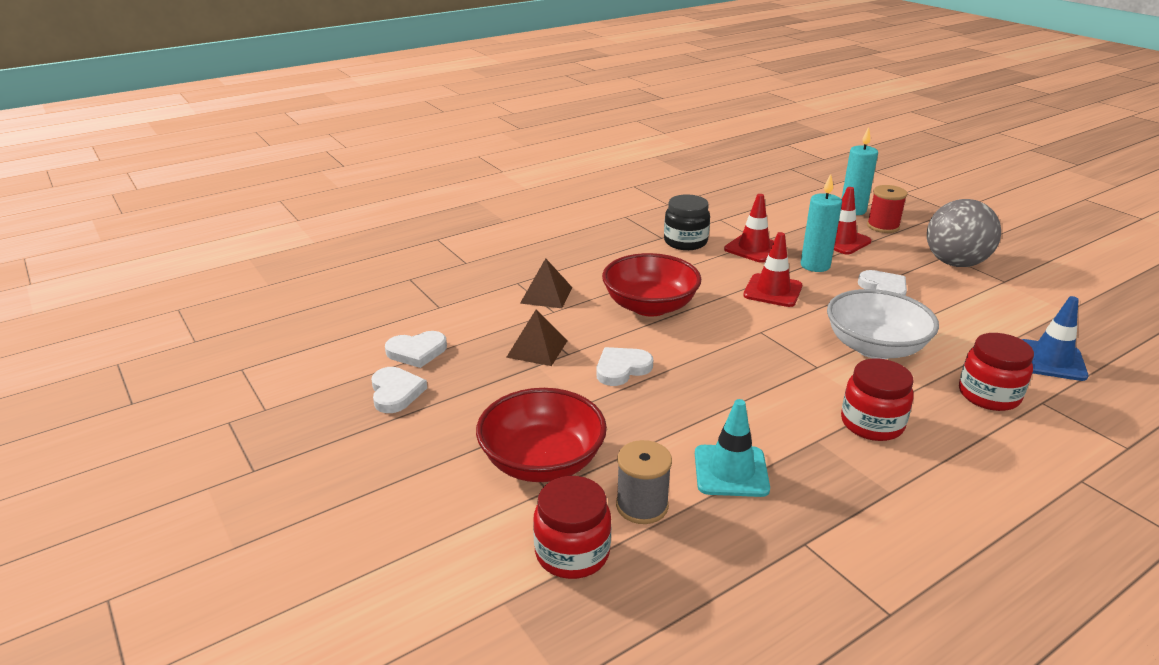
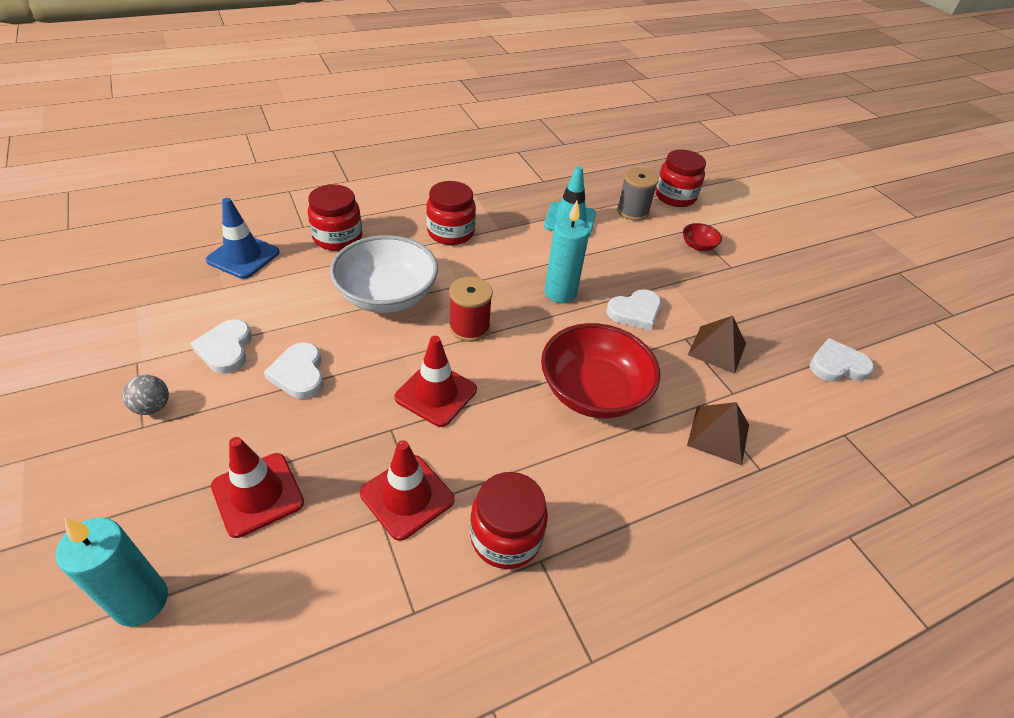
camera: 175 degrees left, 15 degrees up
(395, 392) = (832, 320): white heart -> white heart (226, 349)
(542, 461) = (698, 246): red bowl -> red bowl, size x0.43
(685, 242) = (506, 537): black jar -> red jar
(815, 265) = (347, 435): turquoise candle -> turquoise candle (560, 293)
(883, 226) = (147, 527): red spool -> red spool (469, 327)
(955, 263) = (152, 407): grey ball -> grey ball, size x0.42

